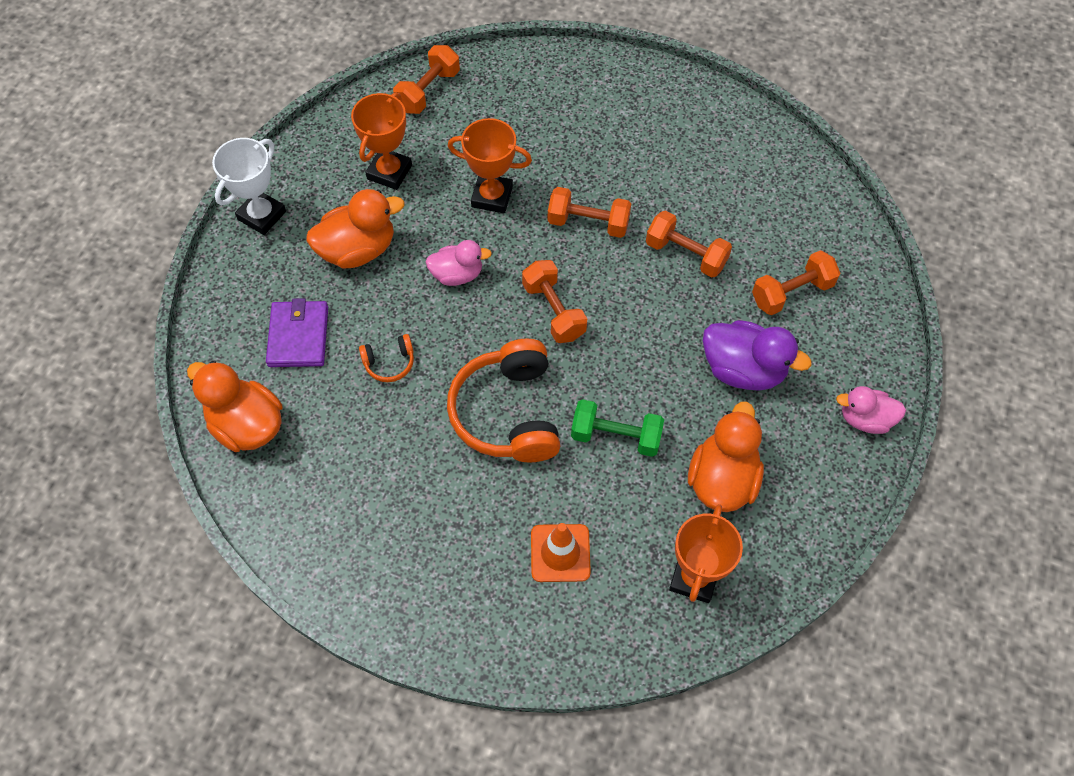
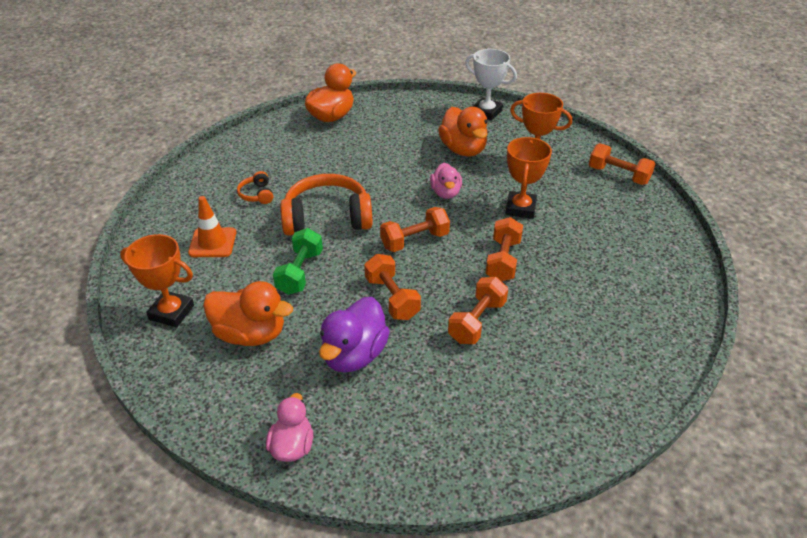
camera: 90 degrees right, 20 degrees down
(298, 336) = (393, 130): purple wallet -> none
(389, 363) = (372, 166): orange headphones -> orange headphones (257, 194)
(791, 292) = (439, 398): orange dumbbell -> orange dumbbell (392, 298)

